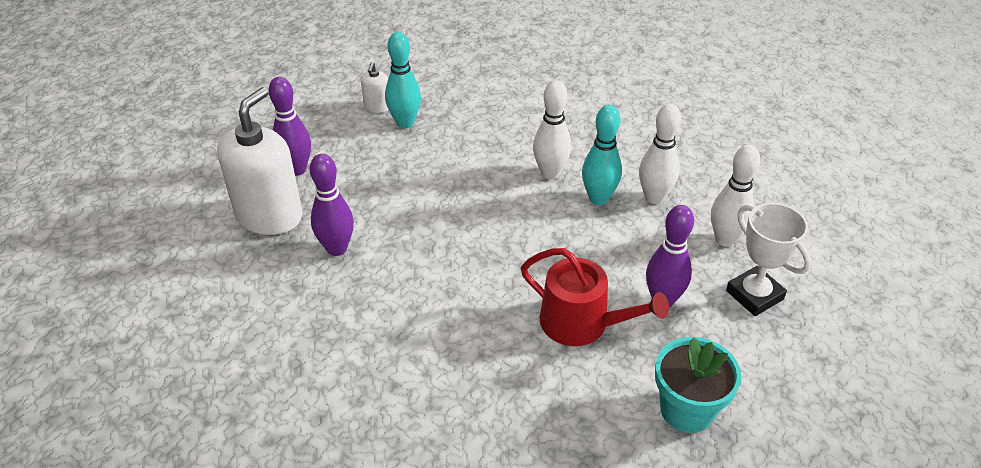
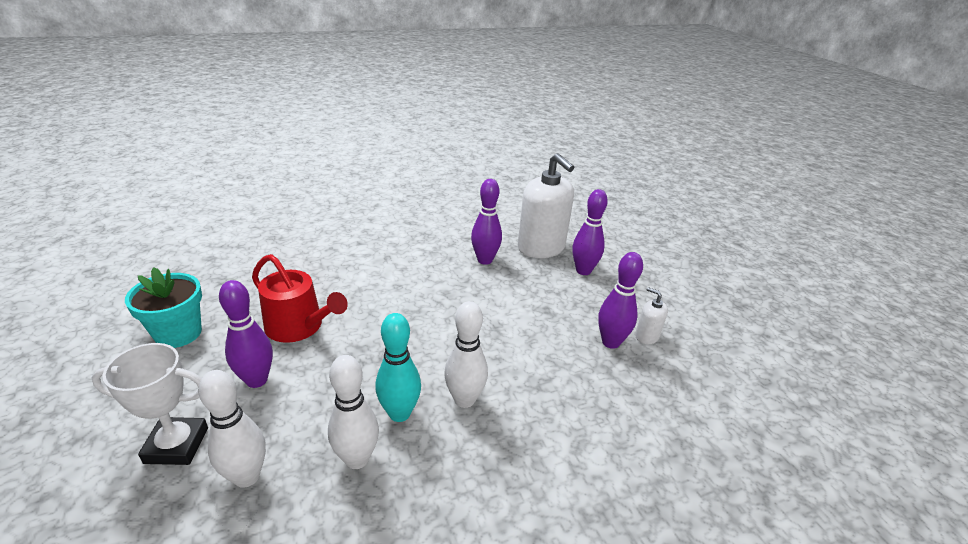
camera: 120 degrees right, 10 degrees down
(405, 123) = (610, 342): turquoise bowling pin -> purple bowling pin
(582, 323) = (299, 326): red watering can -> red watering can turned 120 degrees counterclockwise

